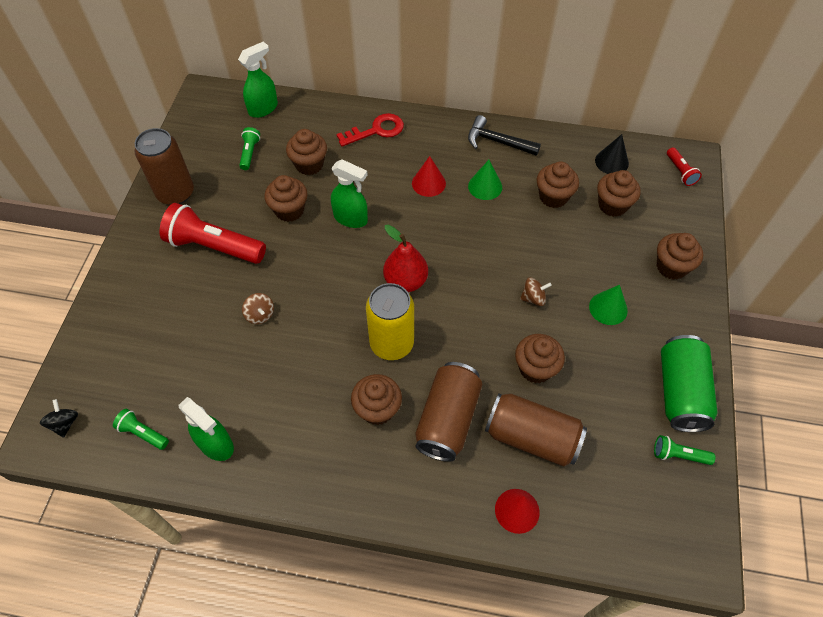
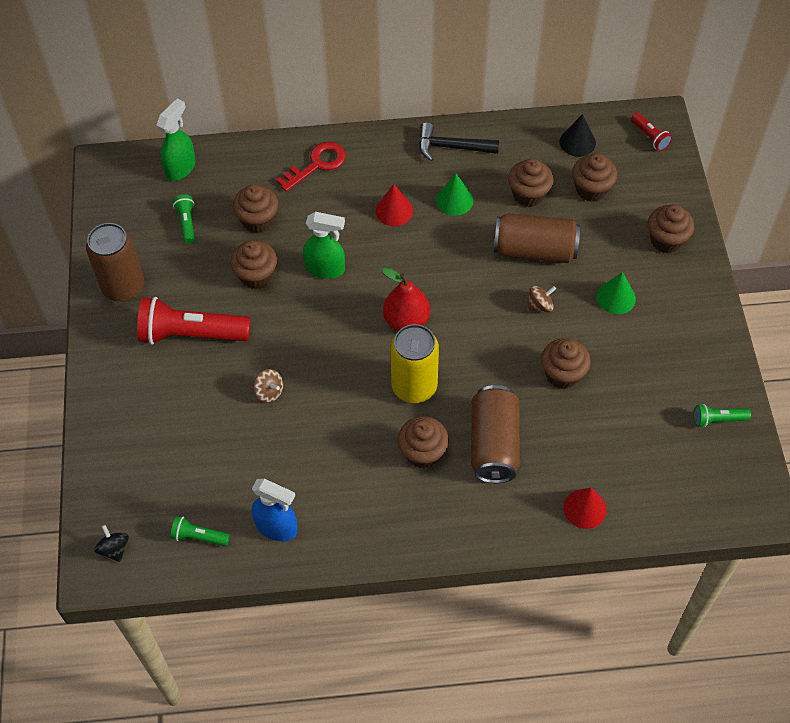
camera: 15 degrees left, 0 degrees up
(216, 444) = (277, 527): green spray bottle -> blue spray bottle
(531, 437) = (578, 439): brown can -> brown can (534, 250)
(680, 392) = (705, 361): green can -> none

